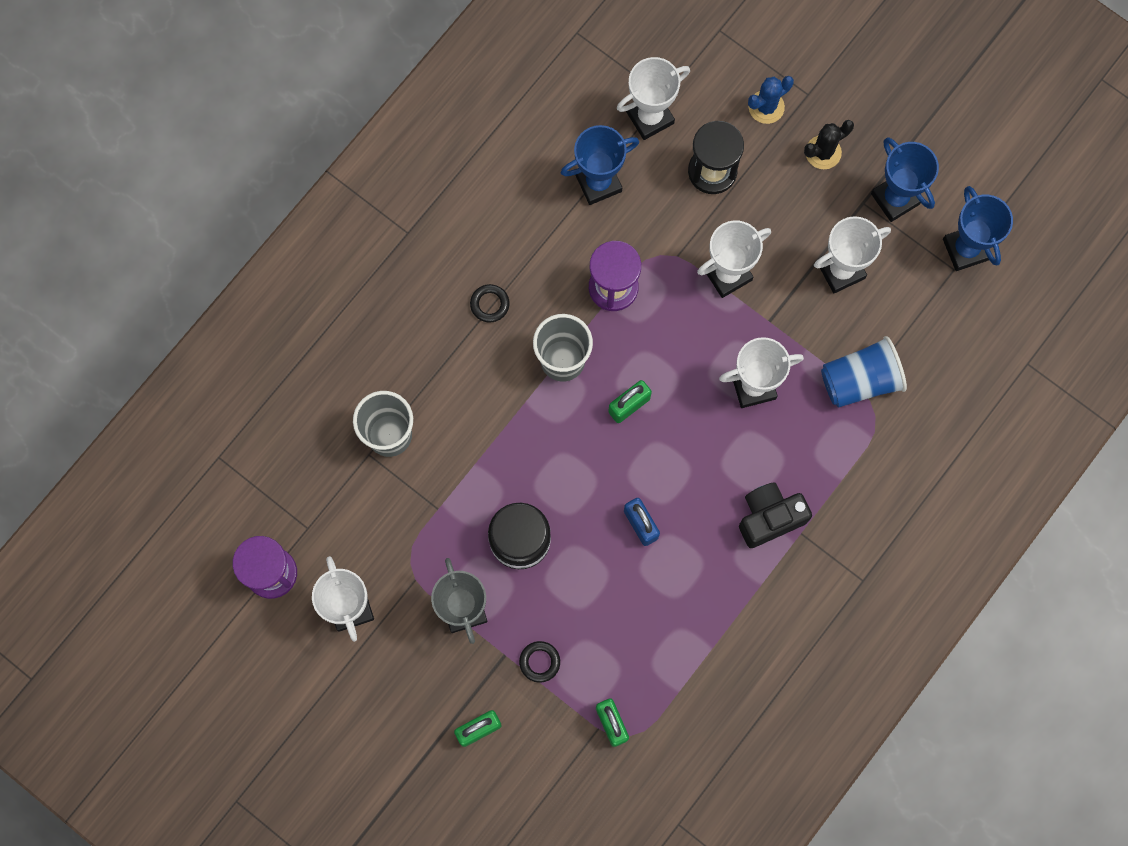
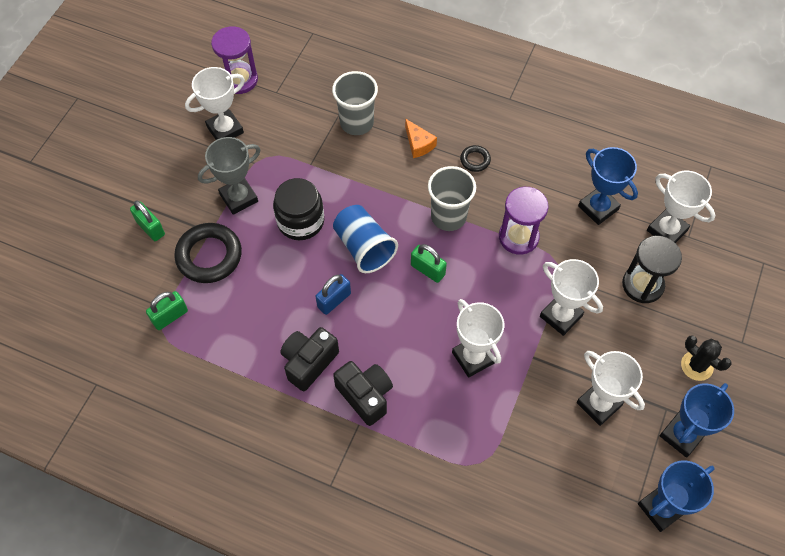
camera: 75 degrees right, 15 degrees down
(445, 366) = (418, 144): none -> orange cheese
(539, 662) = (209, 256): black ring -> black ring, size x2.06
(713, 571) = (309, 362): none -> black camera
(766, 107) = (715, 312): blue cactus -> none
(860, 380) = (507, 442): blue cup -> blue cup (364, 247)

